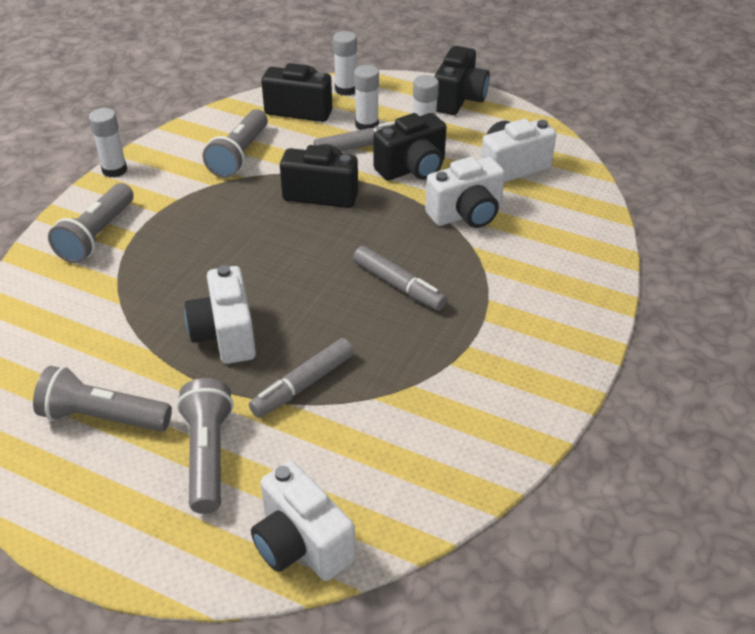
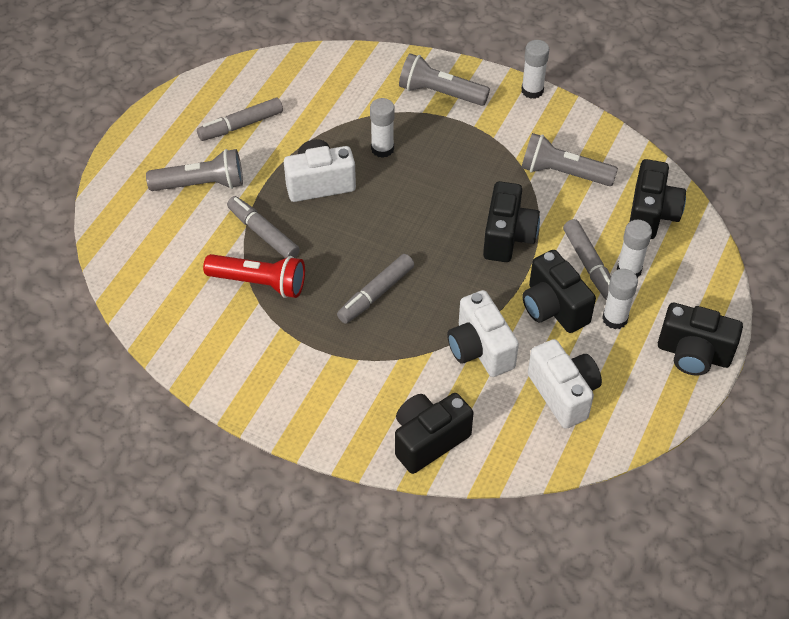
camera: 90 degrees right, 10 degrees up
(102, 418) = (241, 125): grey flashlight -> grey marker
(301, 544) = (121, 238): white camera -> none
(346, 89) = (697, 251): white glue stick -> white glue stick (382, 149)
(383, 385) = (260, 283): none -> red flashlight
(580, 249) = (428, 440): none -> black camera

